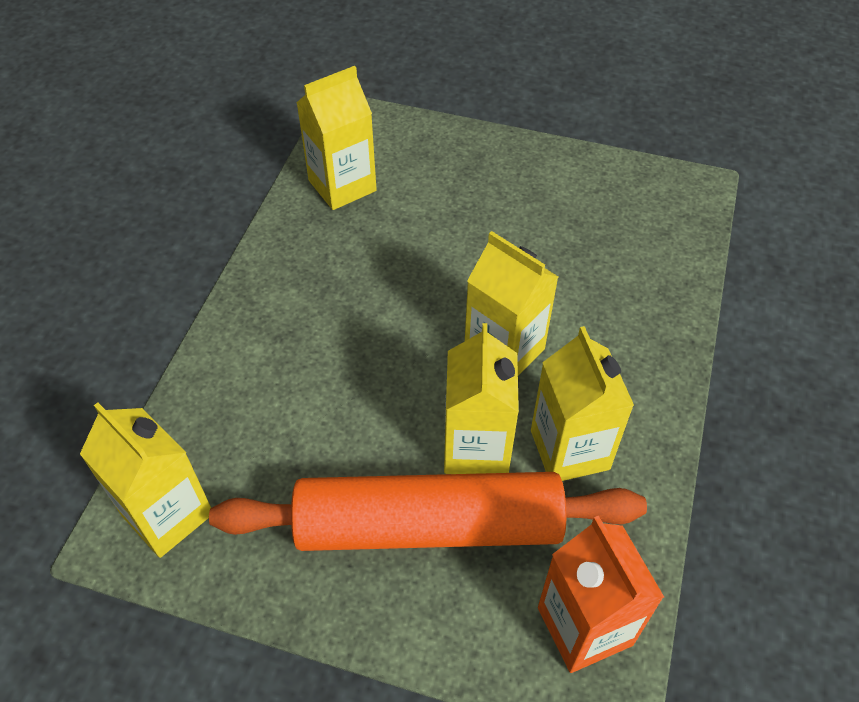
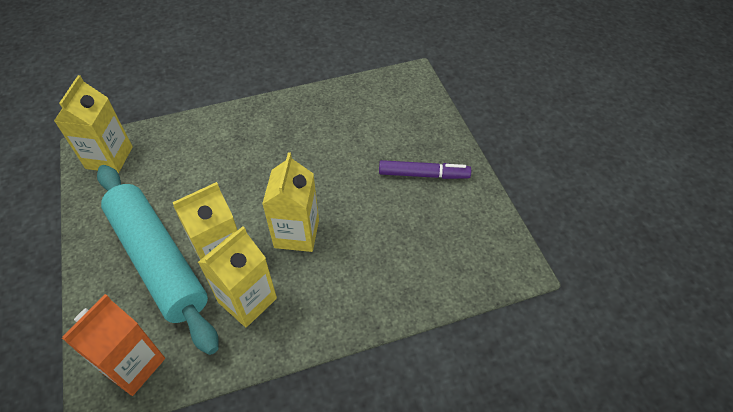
camera: 55 degrees right, 0 degrees up
(342, 186) = (359, 102): yellow carton -> none
(428, 526) = (158, 260): orange rolling pin -> turquoise rolling pin
(512, 191) = (423, 174): none -> purple marker

